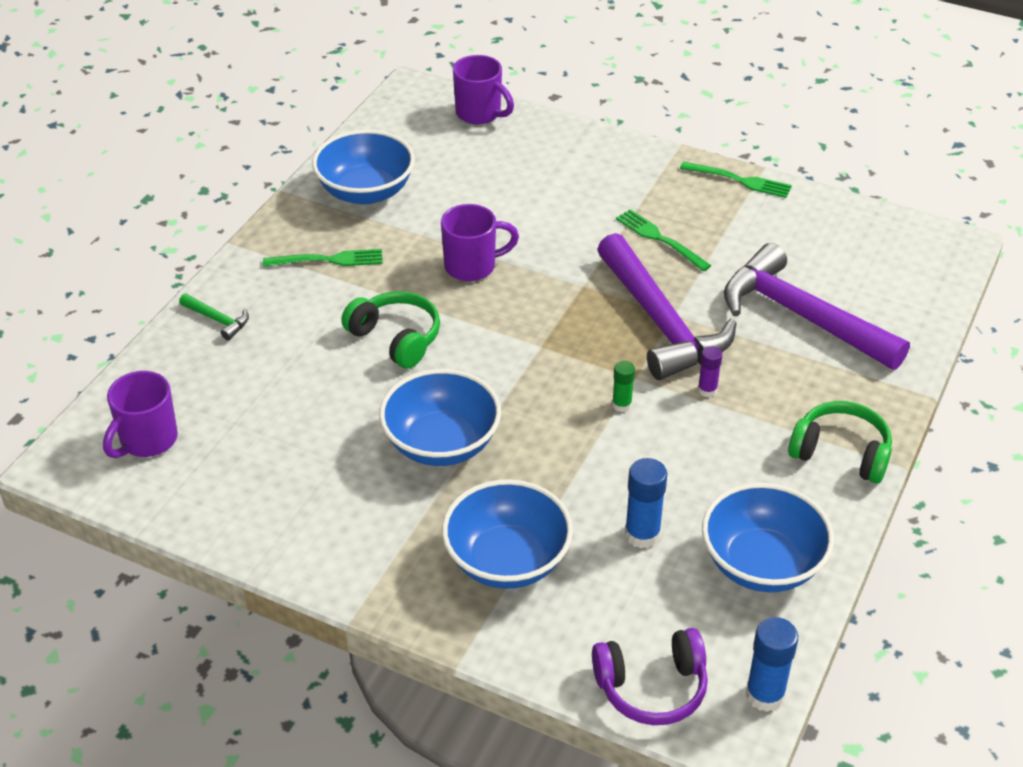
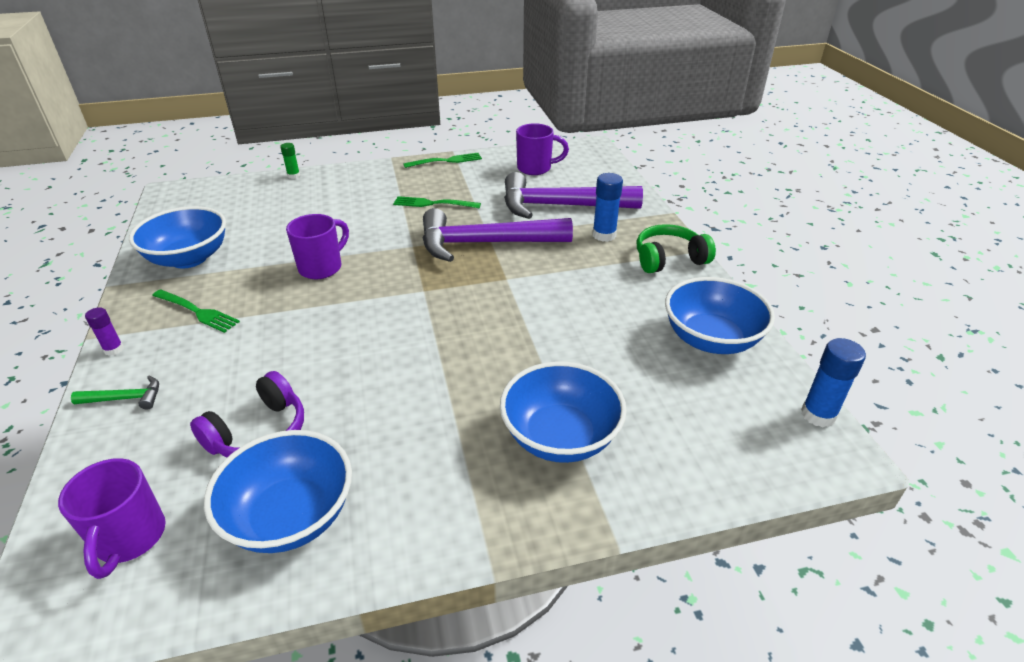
camera: 40 degrees left, 5 degrees down
(328, 260) = (197, 311): green fork -> green fork turned 75 degrees clockwise
(396, 338) = (308, 336): green headphones -> none
(441, 444) = (420, 386): blue bowl -> blue bowl (291, 516)
(480, 114) = (237, 187): purple mug -> purple mug (536, 168)
(621, 405) = (517, 297): green glue stick -> green glue stick (293, 176)
(642, 534) = (624, 364): blue glue stick -> blue glue stick (604, 235)
(652, 687) = (756, 458): purple headphones -> purple headphones (259, 432)
(660, 322) = (485, 243): purple hammer -> purple hammer turned 150 degrees clockwise
(707, 390) = (557, 264): purple glue stick -> purple glue stick (114, 349)

